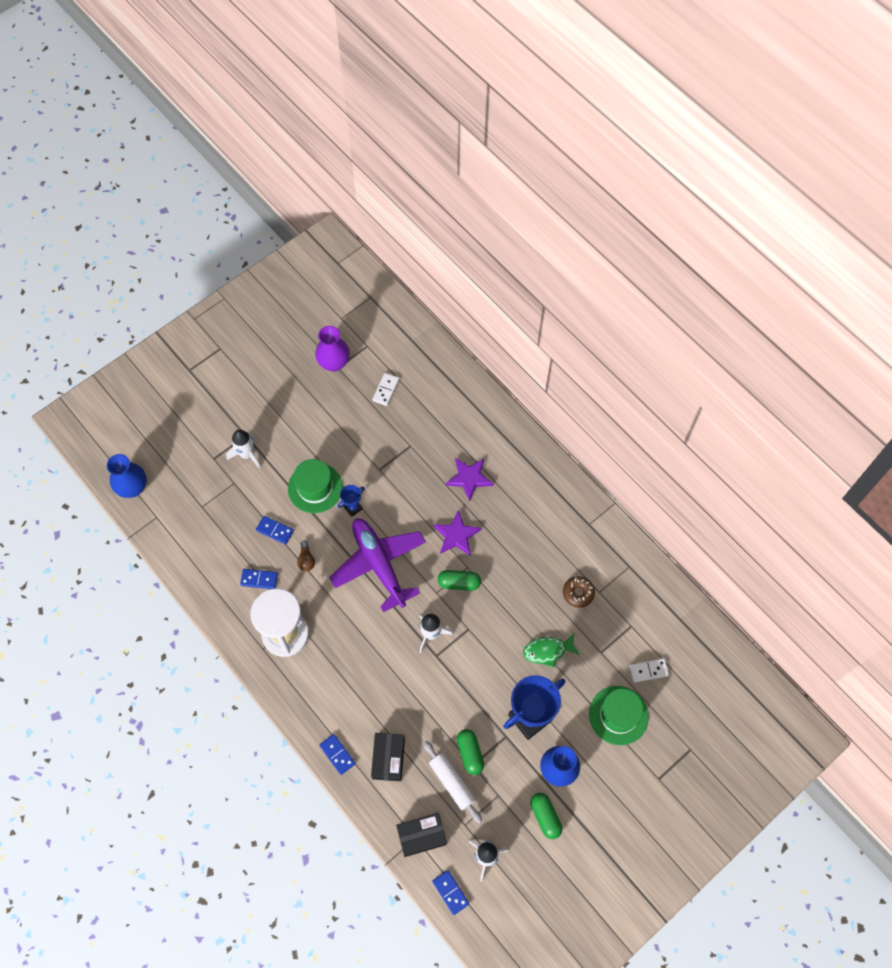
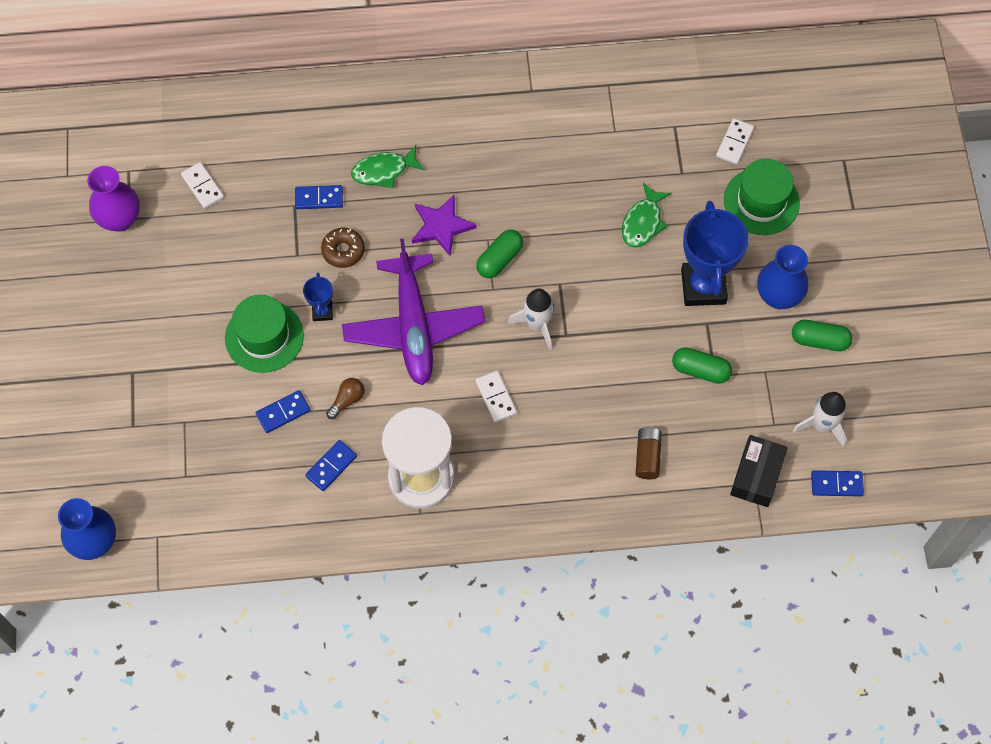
camera: 55 degrees left, 0 degrees up
(247, 454) = (159, 385): white rocket -> none
(306, 560) = (347, 400): brown light bulb -> brown light bulb turned 75 degrees counterclockwise
(337, 754) = (605, 507): blue domino -> blue domino (319, 198)
(366, 642) = (496, 397): none -> white domino
(379, 564) = (413, 327): purple plane -> purple plane turned 105 degrees counterclockwise
(388, 758) = (647, 456): black box -> brown battery
(452, 783) = (720, 408): white rolling pin -> none
(469, 478) = (384, 170): purple star -> green fish
(578, 593) = (601, 152): brown donut -> brown donut (343, 251)

